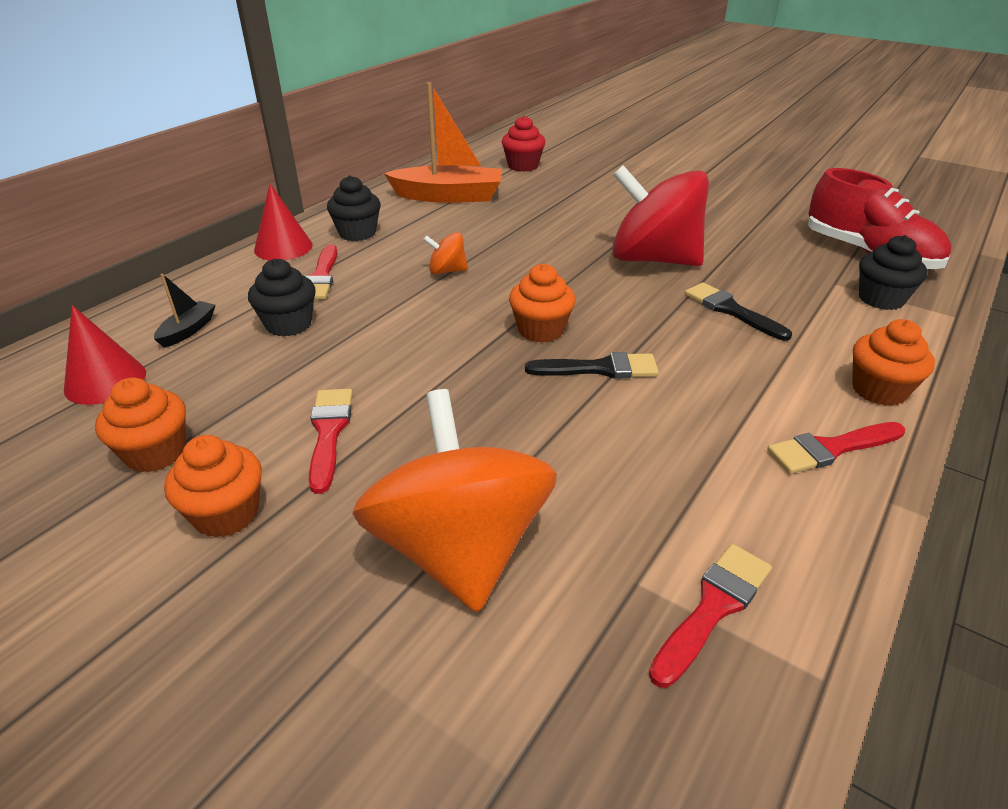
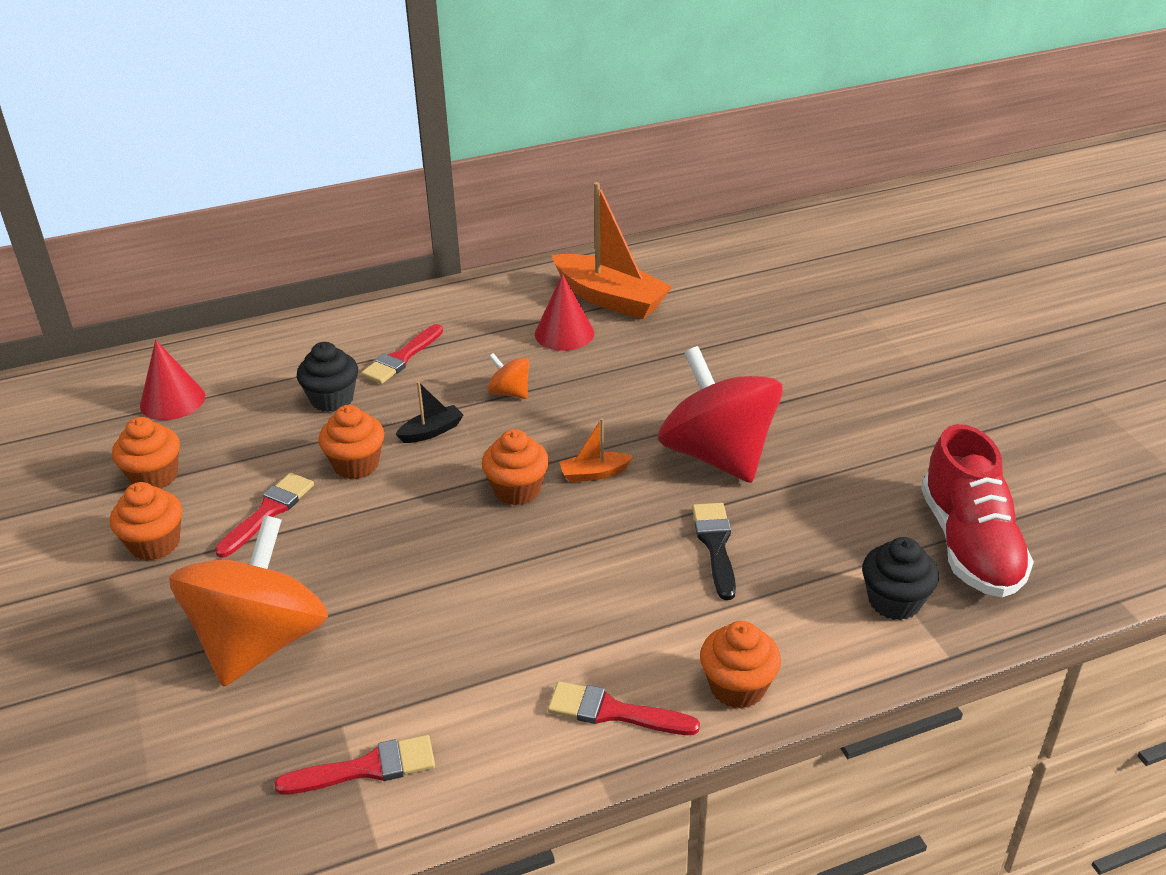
camera: 35 degrees right, 0 degrees up
(188, 330) = (259, 375): black boat -> black boat (431, 431)
(283, 247) = (403, 312): red cone -> red cone (564, 333)
(357, 233) = (479, 317): black cupcake -> none
(374, 363) = (356, 464): none -> orange cupcake
(523, 166) = (734, 280): red cupcake -> none
(585, 299) = (594, 473): none -> orange boat
(599, 369) = (519, 549): black brush -> none

